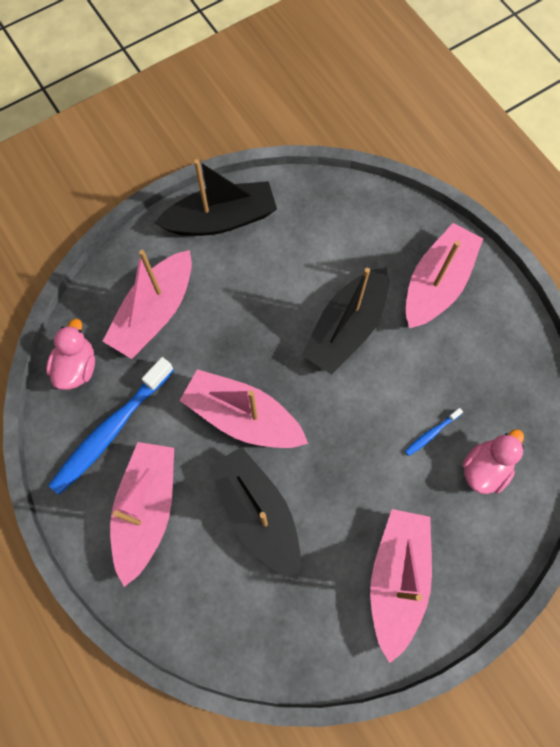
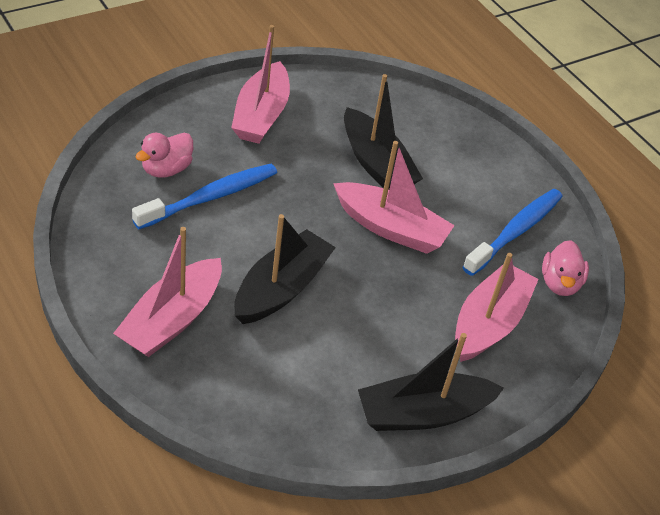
camera: 175 degrees right, 25 degrees down
(147, 509) = (473, 176): pink boat -> none
(431, 433) = (210, 197): blue toothbrush -> blue toothbrush, size x2.34

